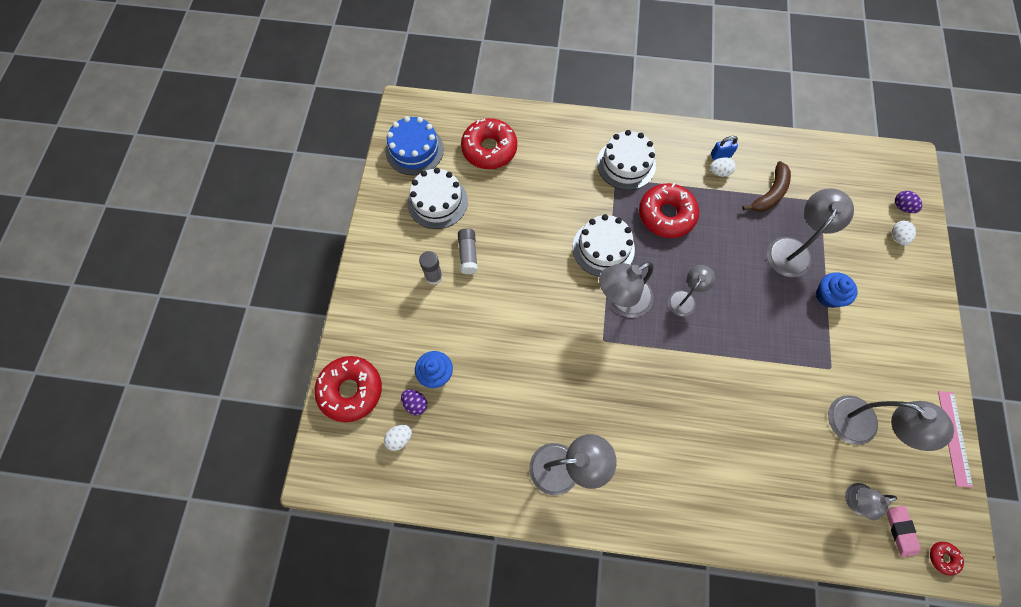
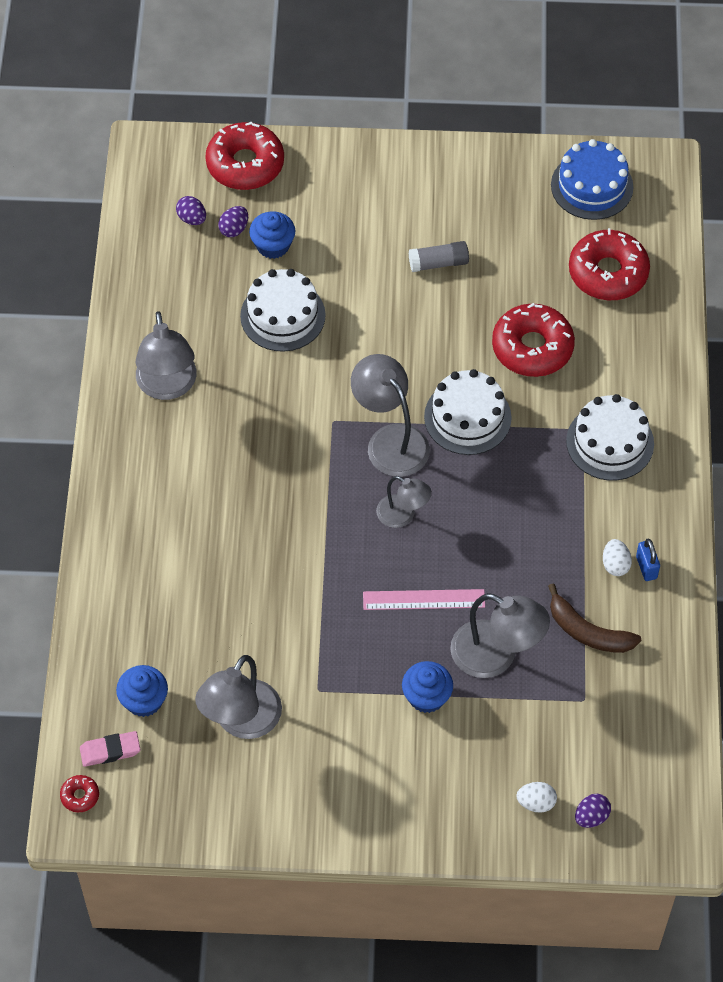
camera: 85 degrees right, 10 degrees down
(399, 438) = (192, 219): white egg -> purple egg
(434, 276) = (402, 229): grey glue stick -> none
(437, 202) = (513, 221): white cake -> white cake (283, 315)
(666, 215) = (531, 494): red donut -> red donut (532, 347)
(854, 501) = (144, 700): grey lamp -> blue cupcake
(954, 438) = (233, 834): pink ruler -> pink ruler (424, 599)

